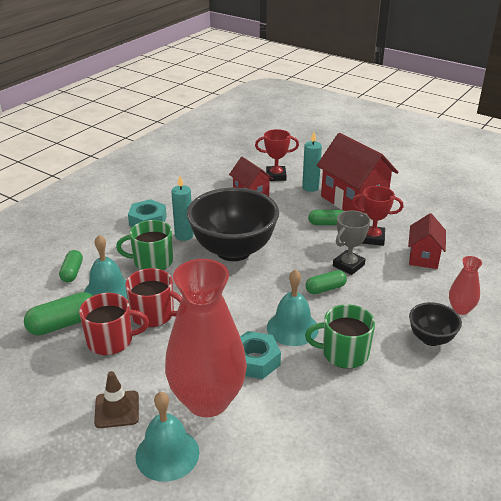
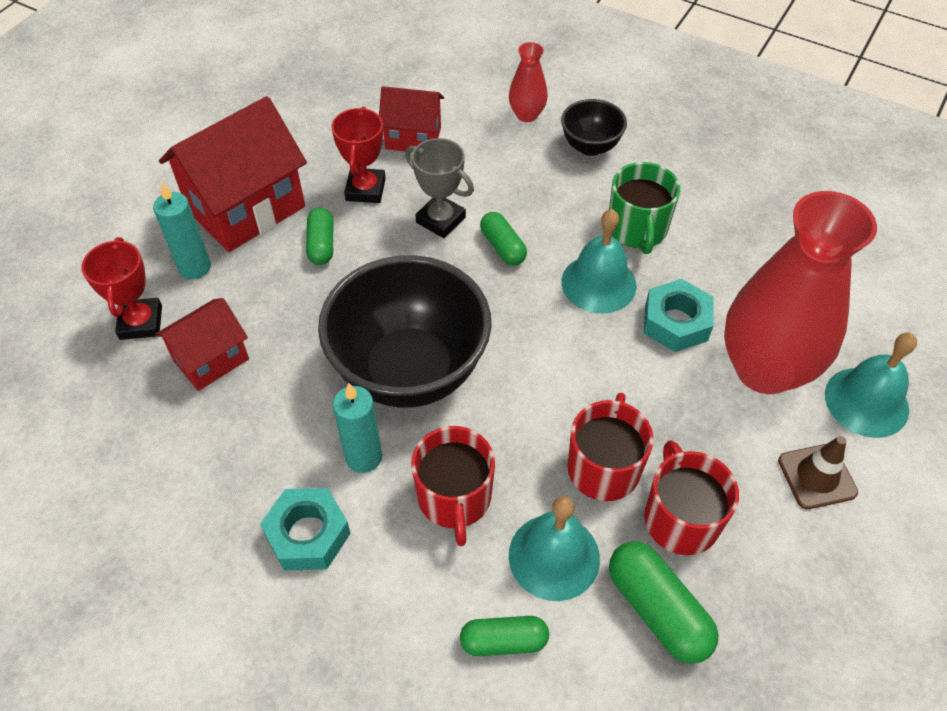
camera: 95 degrees left, 20 degrees up
(152, 262) = (454, 498): green mug -> red mug

